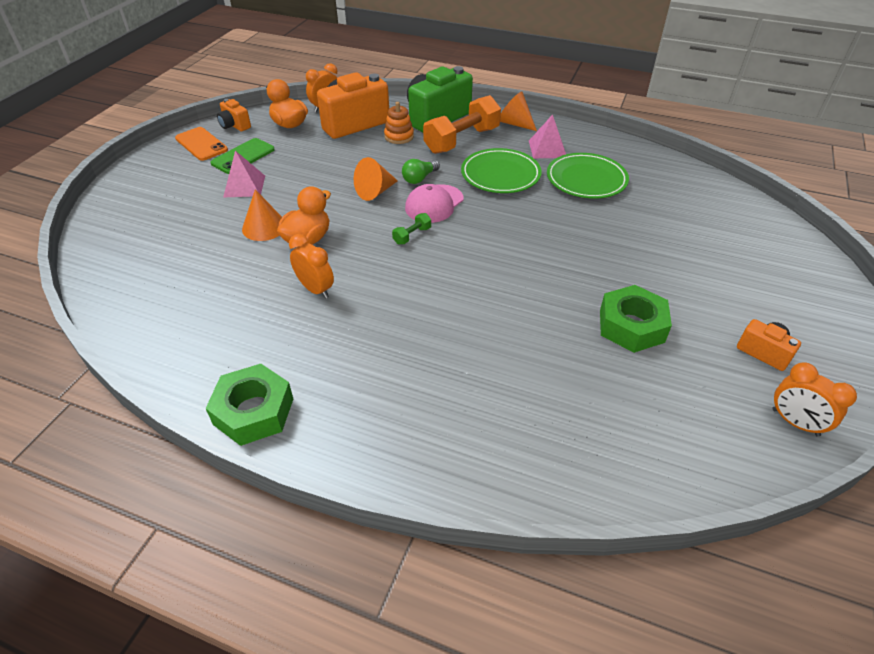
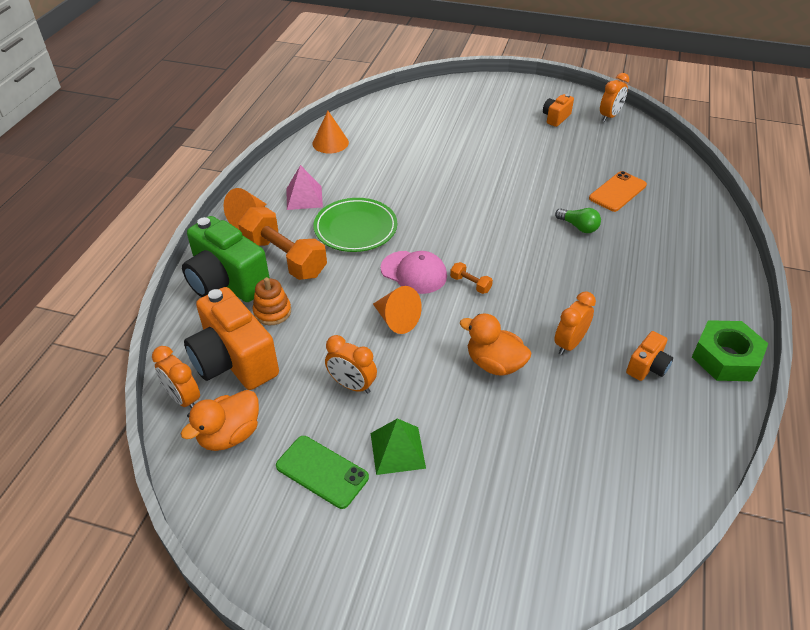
camera: 95 degrees left, 0 degrees up
(201, 144) = (285, 540): orange phone -> orange phone (617, 192)
(235, 125) = (227, 508): orange camera -> orange camera (647, 367)
(244, 186) = (397, 450): pink pyramid -> green pyramid
(264, 227) = (480, 408): orange cone -> orange cone (330, 143)
(312, 169) = (352, 385): none -> orange clock
(412, 235) = (470, 284): green dumbbell -> orange dumbbell
(419, 178) = (367, 286): green light bulb -> green light bulb (578, 227)
(586, 179) = (360, 176): green plate -> none
(631, 326) = (551, 165): green nut -> none

